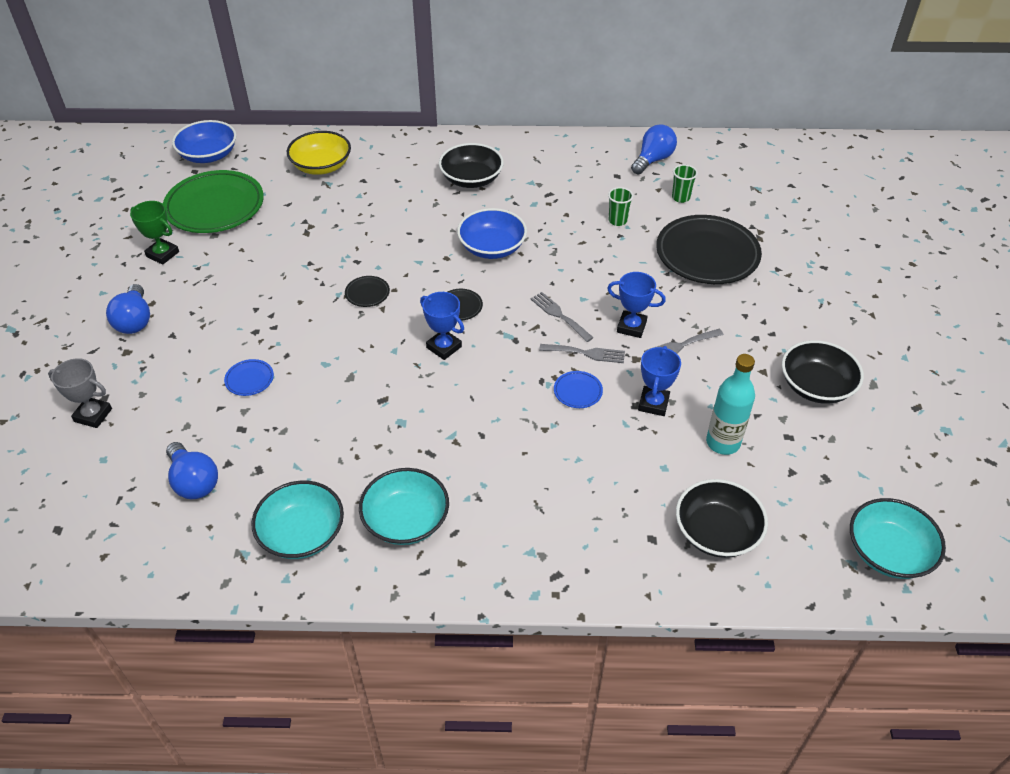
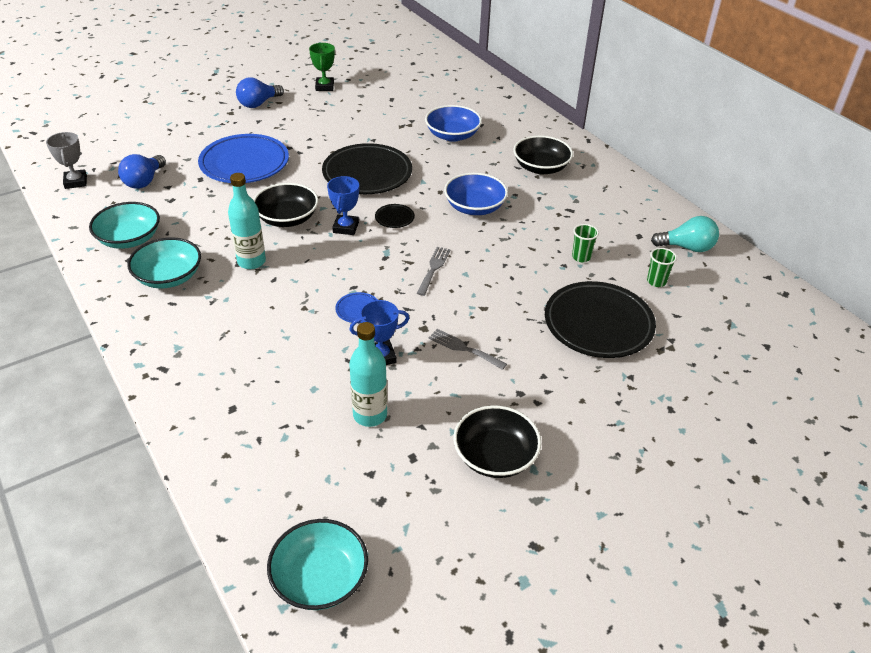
camera: 55 degrees right, 5 degrees down
(93, 415) = (171, 125): grey trophy -> grey trophy (76, 182)
(209, 155) = (433, 61): blue bowl -> blue bowl (452, 135)
(215, 207) = (387, 84): green plate -> none
(249, 379) = (244, 163): blue plate -> blue plate, size x2.41
(321, 166) = (475, 103): yellow bowl -> none
(367, 293) = (367, 174): black plate -> black plate, size x2.41
(438, 441) = (251, 261): none -> turquoise bottle
(586, 353) = (404, 299): grey fork -> none
(631, 327) = (459, 312): blue trophy -> none
(653, 160) = (687, 247): blue light bulb -> turquoise light bulb
(716, 532) = (265, 446): black bowl -> black bowl (287, 218)

